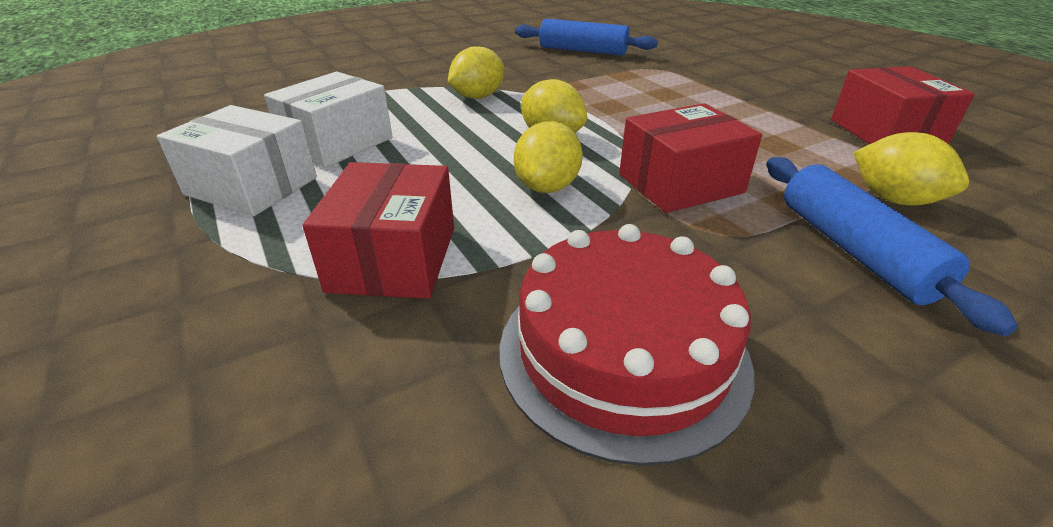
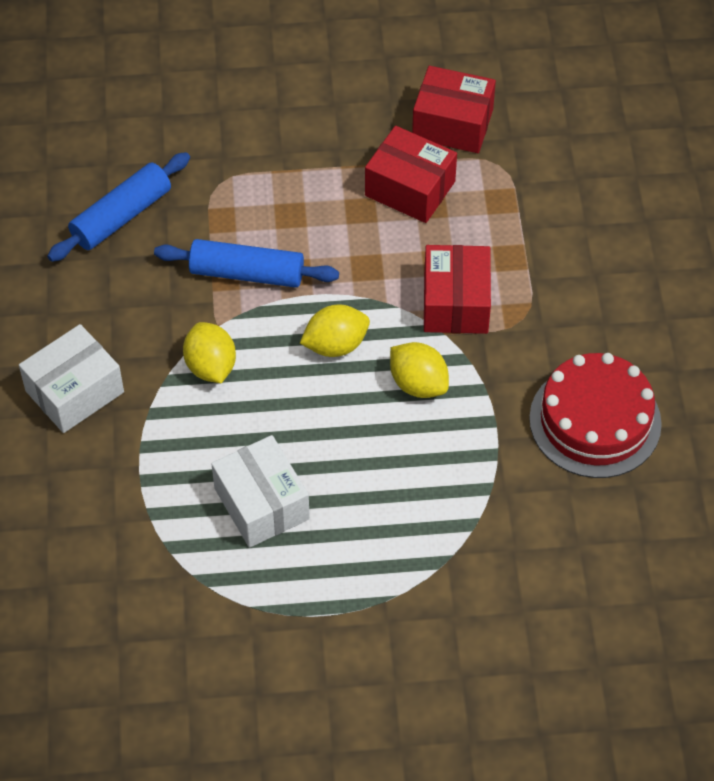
camera: 65 degrees left, 20 degrees up
(252, 186) = (316, 573): white box -> white box (74, 391)
(393, 258) = (463, 500): red box -> red box (410, 188)
(854, 250) = (571, 265): blue rolling pin -> blue rolling pin (247, 273)
(894, 199) = (536, 201): yellow lemon -> none

